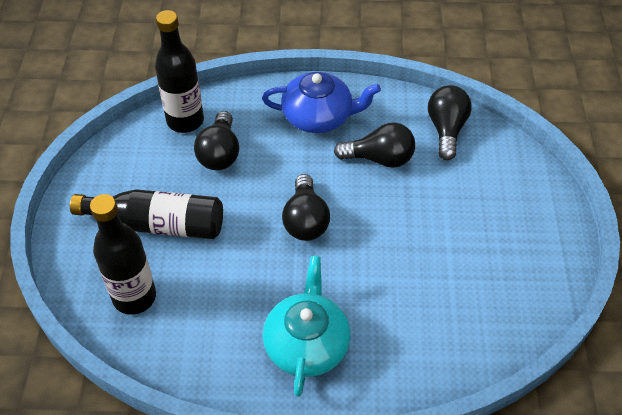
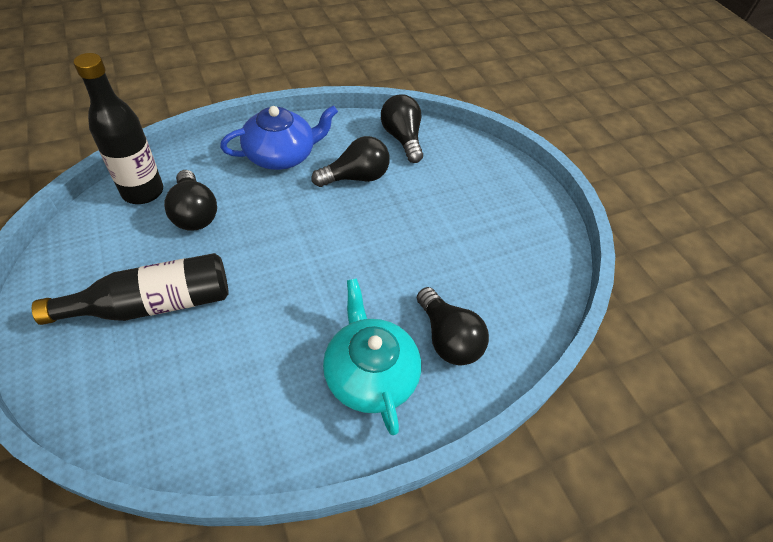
camera: 30 degrees left, 0 degrees up
(134, 297) = (155, 393): black bottle -> none
(305, 220) = (312, 252): black light bulb -> black light bulb (448, 338)

